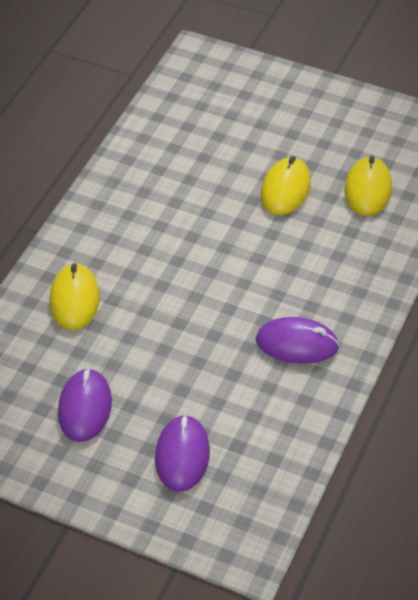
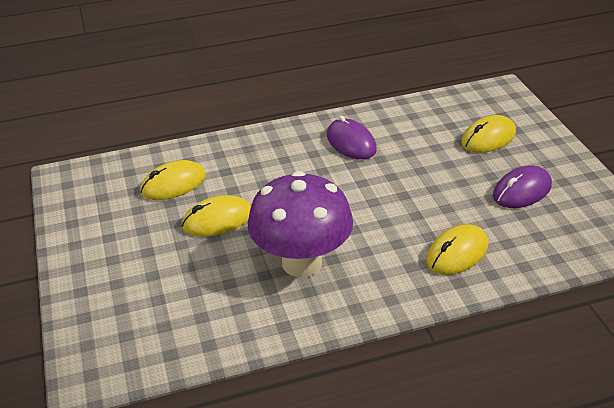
camera: 130 degrees left, 10 degrees down
(176, 205) = (302, 263): none -> purple mushroom
(182, 455) = (488, 138): purple mouse -> yellow mouse

